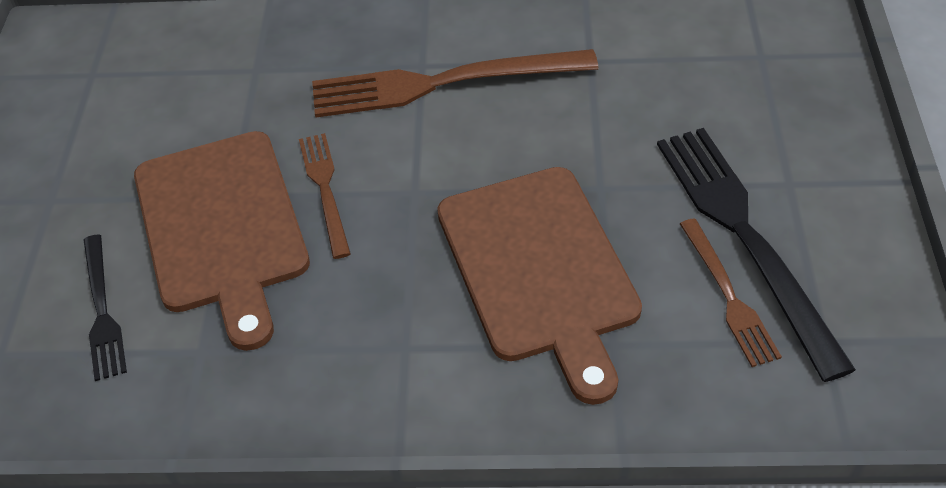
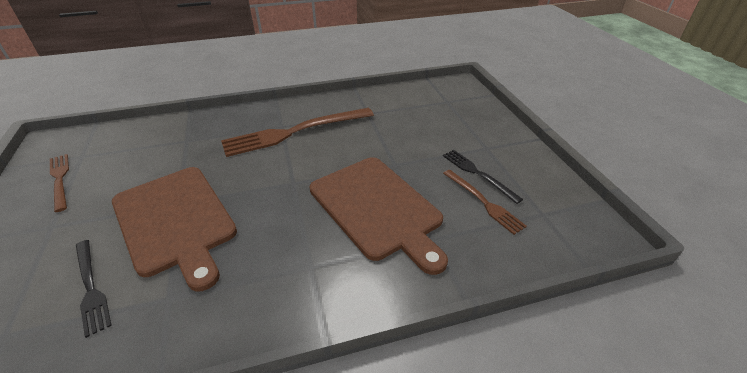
camera: 20 degrees left, 10 degrees down
(325, 189) = (239, 190): brown fork -> brown fork (60, 179)
(745, 237) = (478, 174): black fork -> black fork, size x0.54

